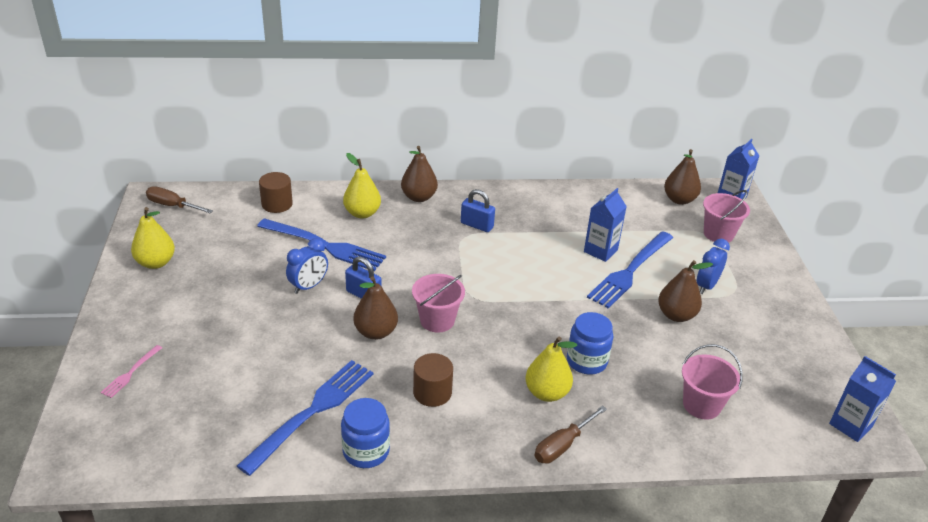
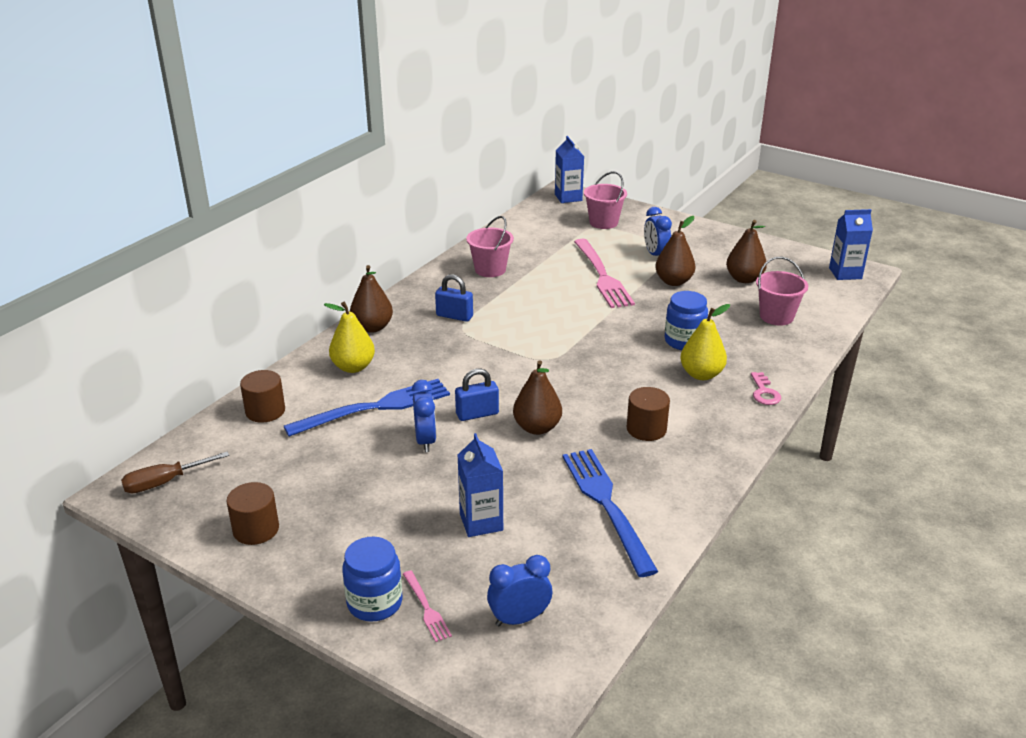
camera: 50 degrees left, 5 degrees down
(149, 423) = (519, 619): none -> blue clock
(156, 263) = (256, 529): yellow pear -> brown cylinder
(366, 451) = (684, 493): blue jar -> blue jar (375, 603)
(437, 320) = (558, 389): pink bucket -> pink bucket (490, 269)
(477, 225) = (454, 316): blue padlock -> blue padlock turned 45 degrees clockwise
(562, 445) = (764, 392): brown screwdriver -> pink key
(600, 251) = (562, 276): blue carton -> blue carton (481, 522)
(630, 271) = (602, 276): blue fork -> pink fork
(679, 200) = (543, 217): brown pear -> brown pear (744, 279)

